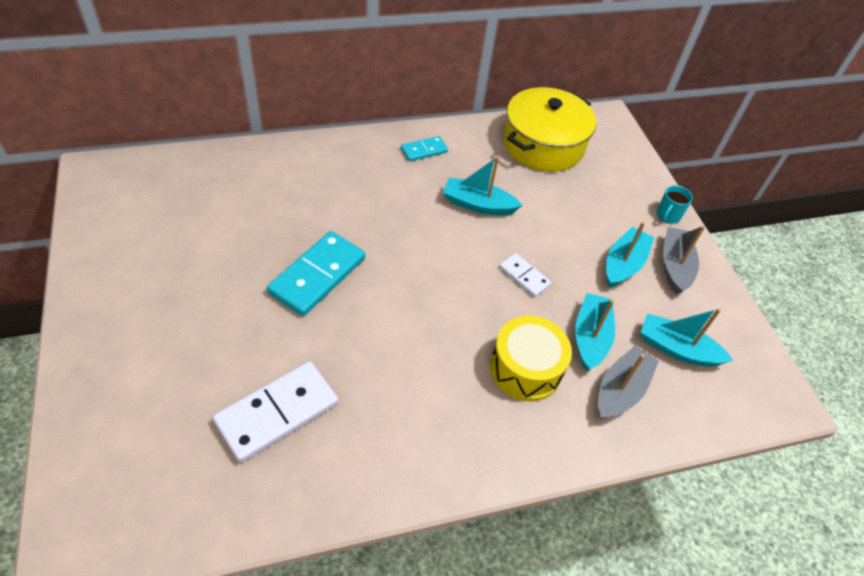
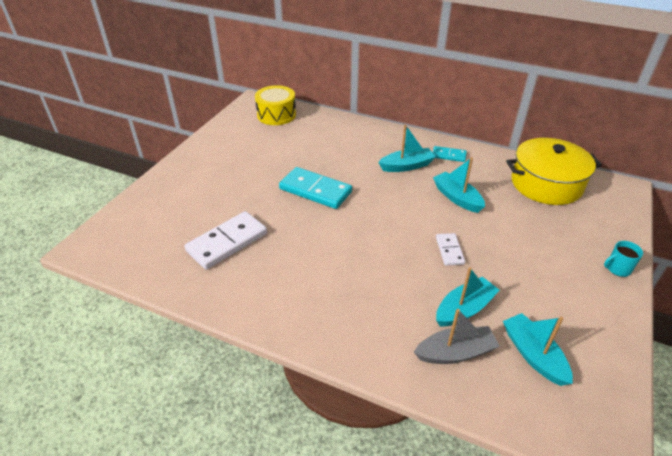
camera: 45 degrees right, 10 degrees down
(277, 412) = (227, 242): white domino -> white domino turned 45 degrees counterclockwise
(318, 275) = (315, 190): turquoise domino -> turquoise domino turned 45 degrees clockwise
(525, 368) = (395, 301): yellow drum -> yellow drum (276, 115)
(623, 264) = (541, 280): turquoise boat -> turquoise boat (407, 166)
(674, 266) = (589, 303): grey boat -> none

